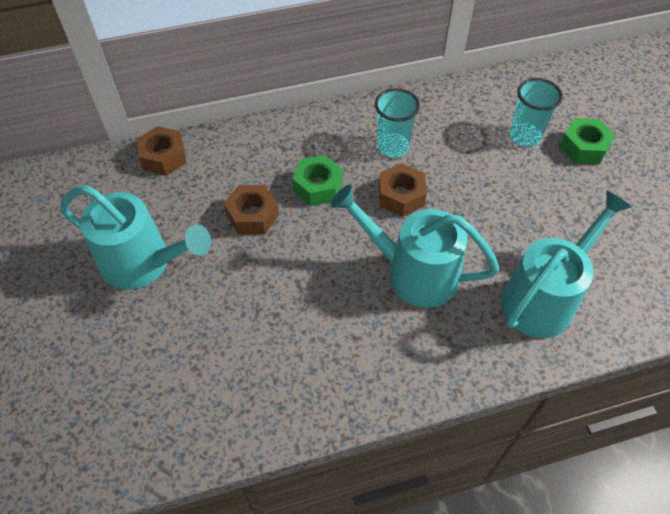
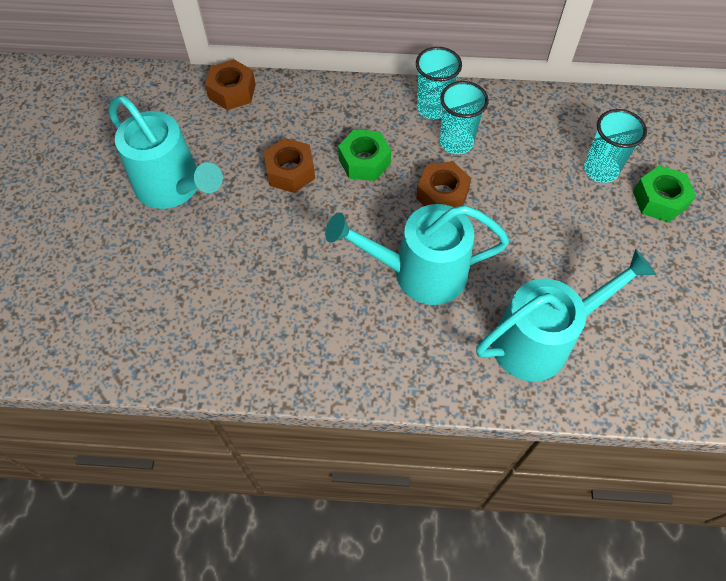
camera: 20 degrees right, 5 degrees up
(358, 122) = (433, 108): none -> turquoise cup
(412, 272) = (418, 273): turquoise watering can -> turquoise watering can turned 45 degrees counterclockwise

